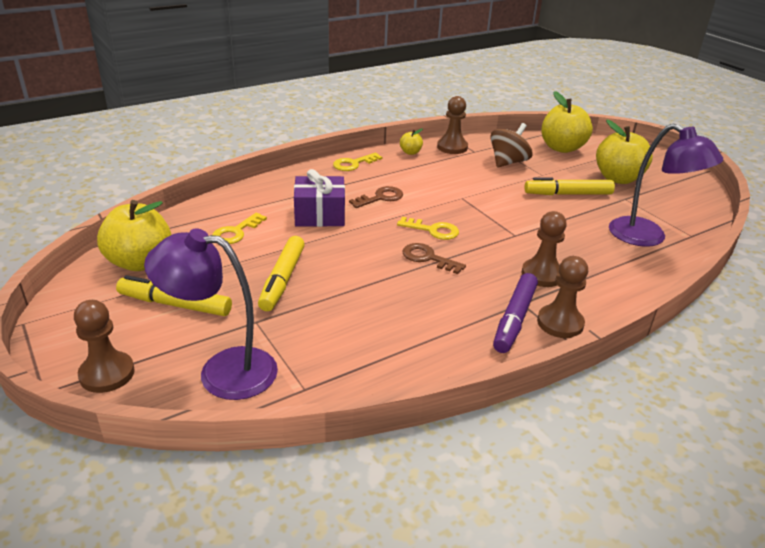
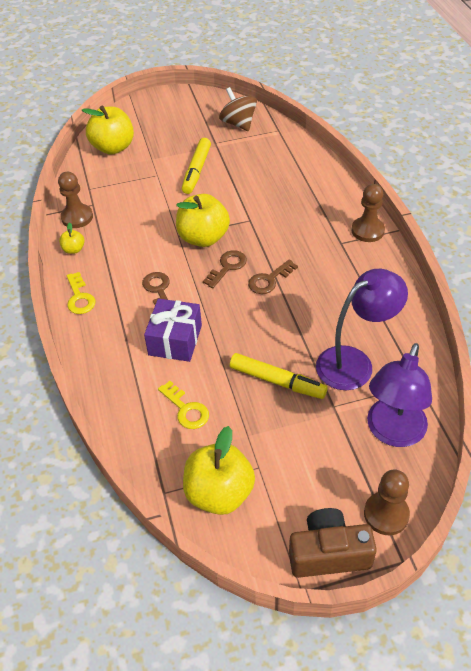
camera: 70 degrees left, 15 degrees up
(63, 336) = (328, 553): none -> brown camera
(175, 304) = (298, 463): yellow marker -> none
(433, 230) = (227, 267): yellow key -> brown key
(508, 162) = (125, 189): brown spinning top -> brown spinning top (238, 123)
(514, 319) = (359, 252): purple marker -> none
(542, 274) = (308, 222): brown pawn -> none
(617, 178) = (182, 135): yellow apple -> yellow apple (203, 238)
(648, 237) = (274, 151): purple lamp -> purple lamp (354, 362)

